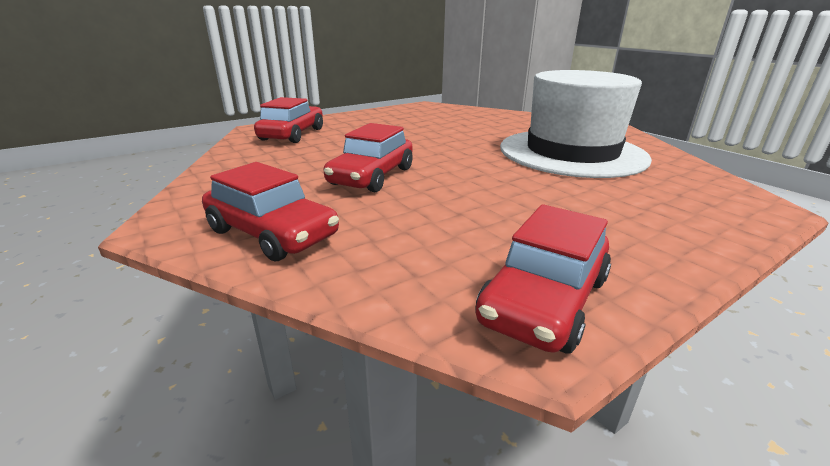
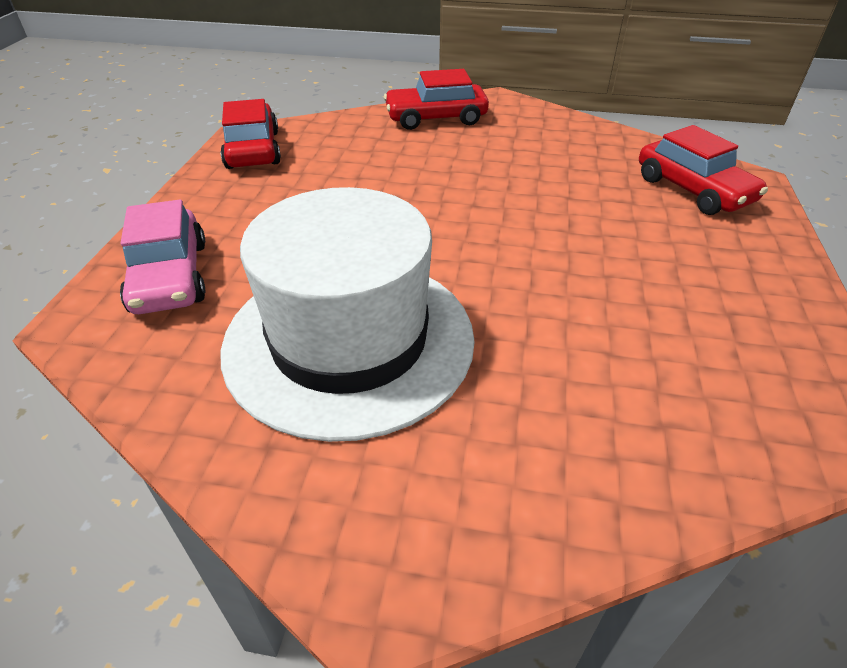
camera: 135 degrees right, 15 degrees up
(372, 176) = (480, 177): red car -> none
(687, 206) = (170, 277): none -> pink car

